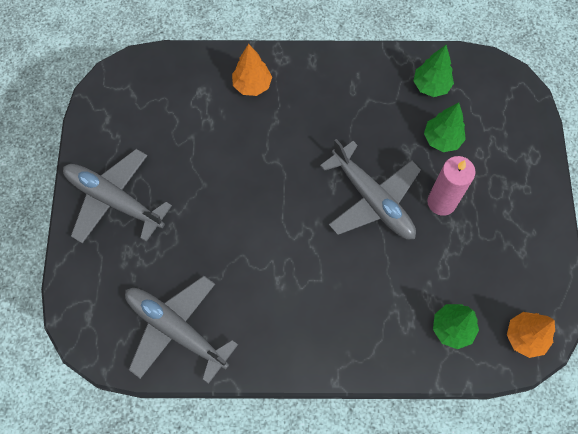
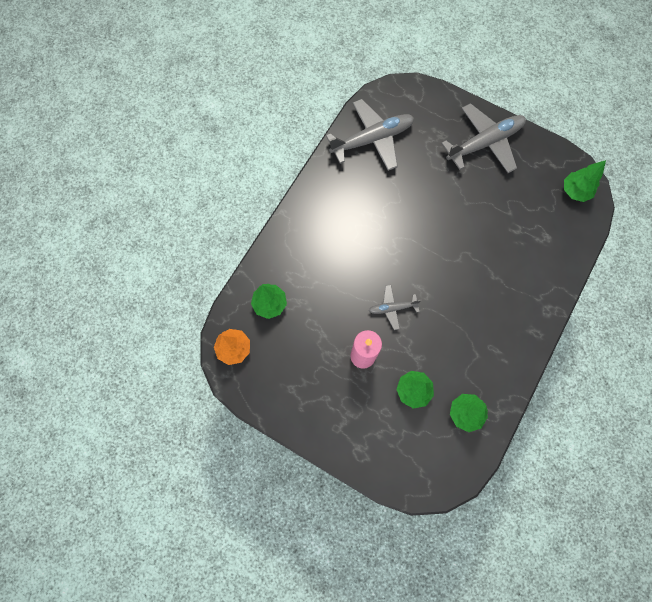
camera: 120 degrees right, 5 degrees up
(130, 86) = (575, 191): none -> green tree
(252, 85) = (534, 276): orange tree -> none
(372, 199) = (392, 308): grey plane -> grey plane, size x0.51

